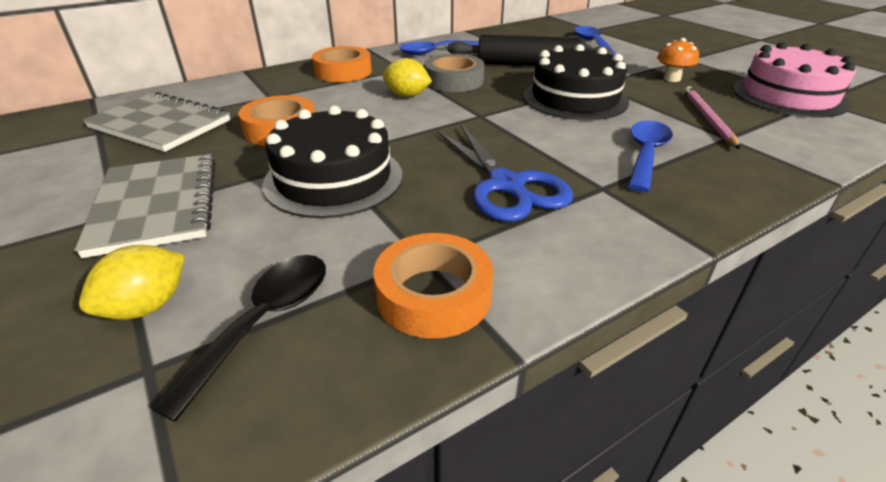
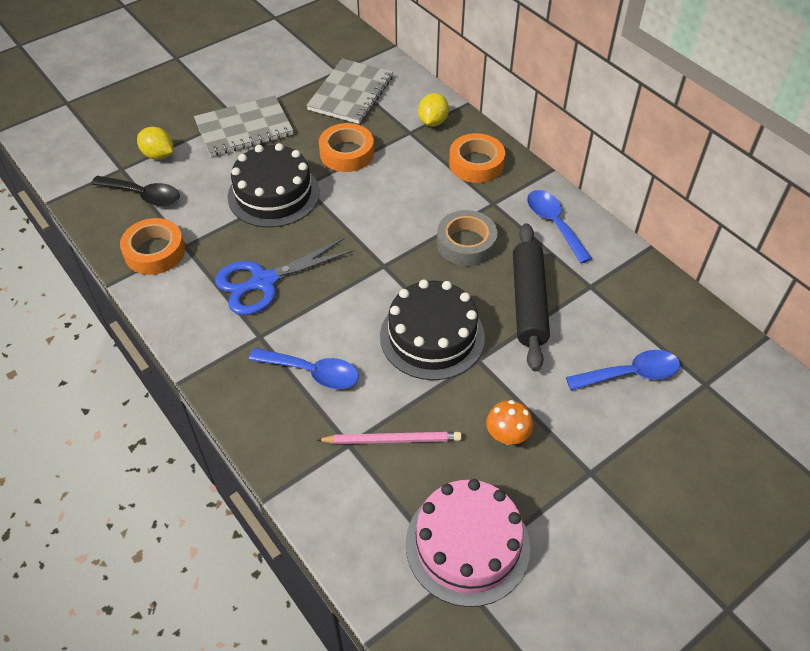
camera: 85 degrees right, 15 degrees up
(407, 95) = (422, 214): yellow lemon -> yellow lemon (433, 122)

